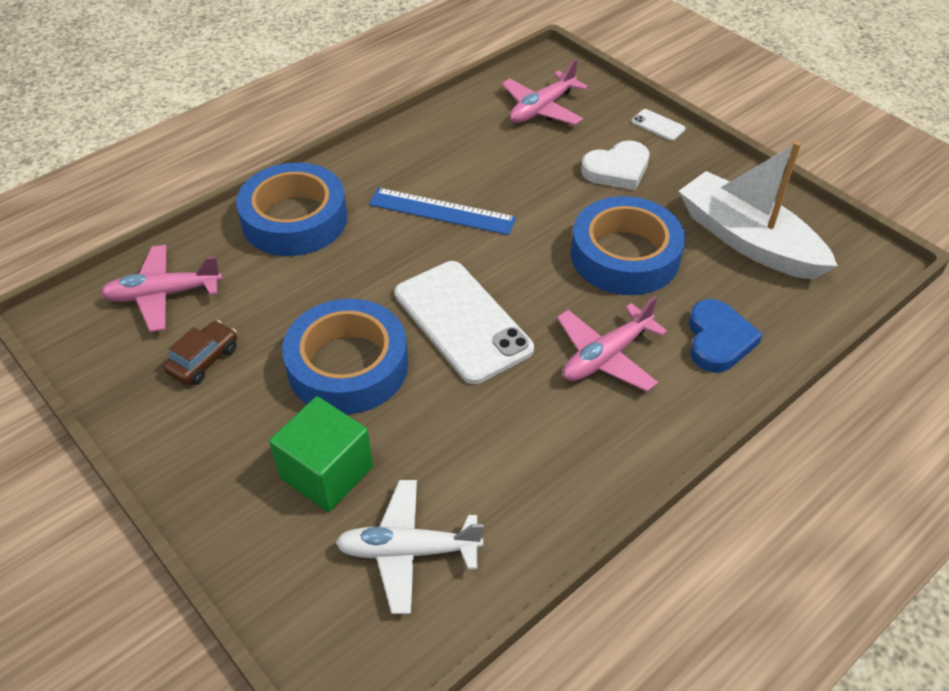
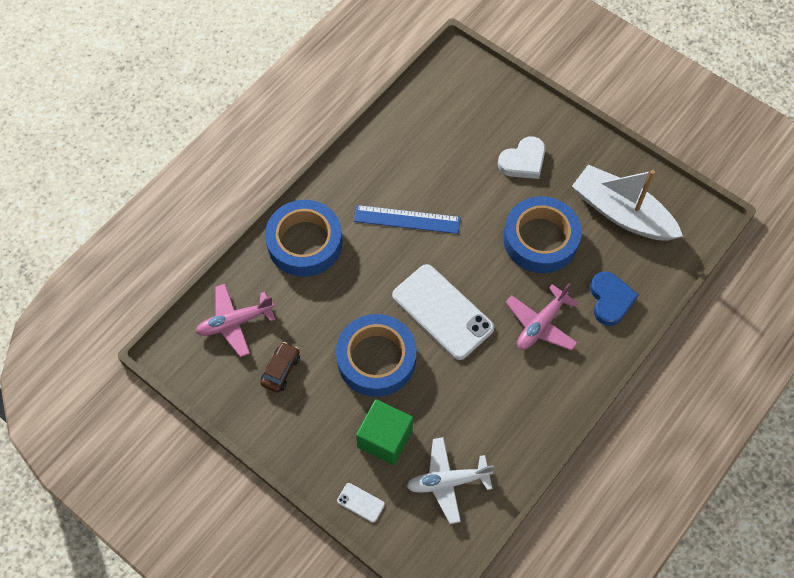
camera: 10 degrees left, 15 degrees up
(542, 109) = (458, 108): pink plane -> none
(658, 125) = (546, 113): white phone -> white phone (360, 502)

